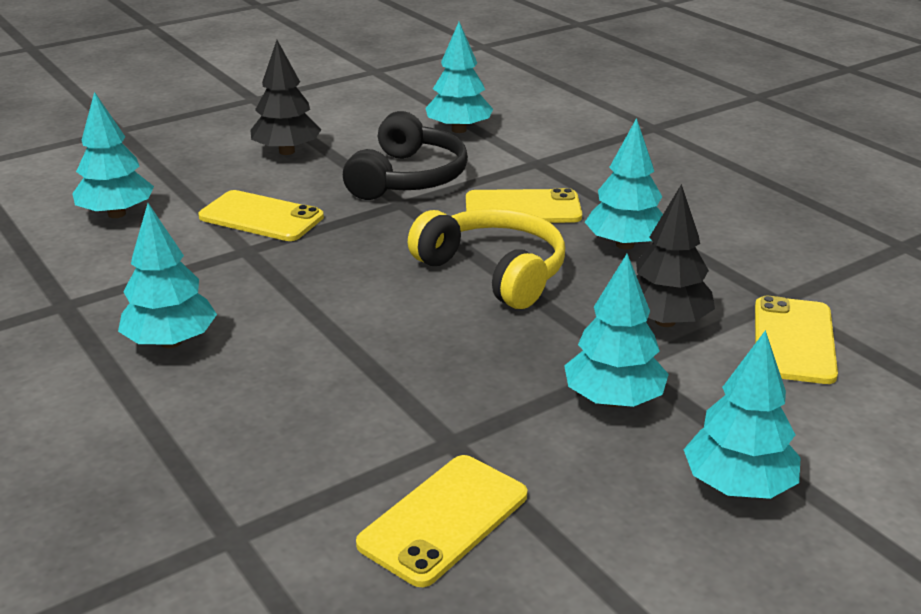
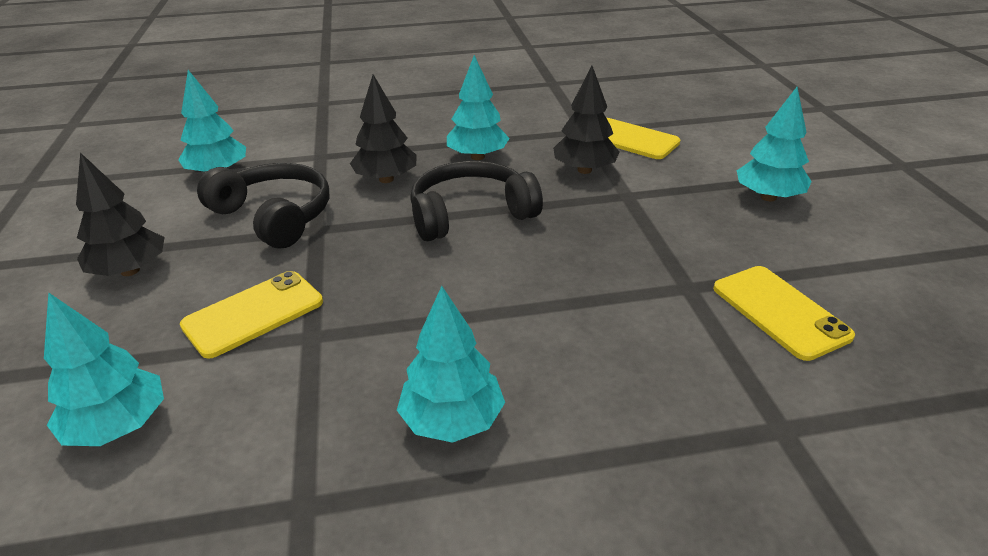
camera: 65 degrees left, 5 degrees up
(494, 271) = (470, 214): yellow headphones -> black headphones
(522, 208) = (386, 179): yellow phone -> black tree
(613, 400) = (665, 212): turquoise tree -> none

